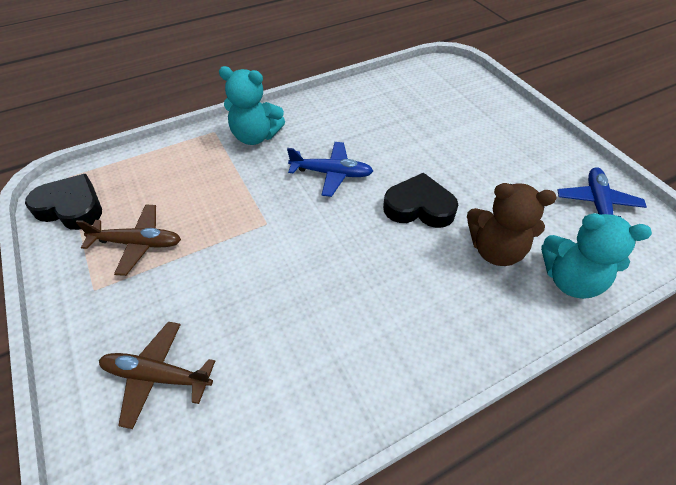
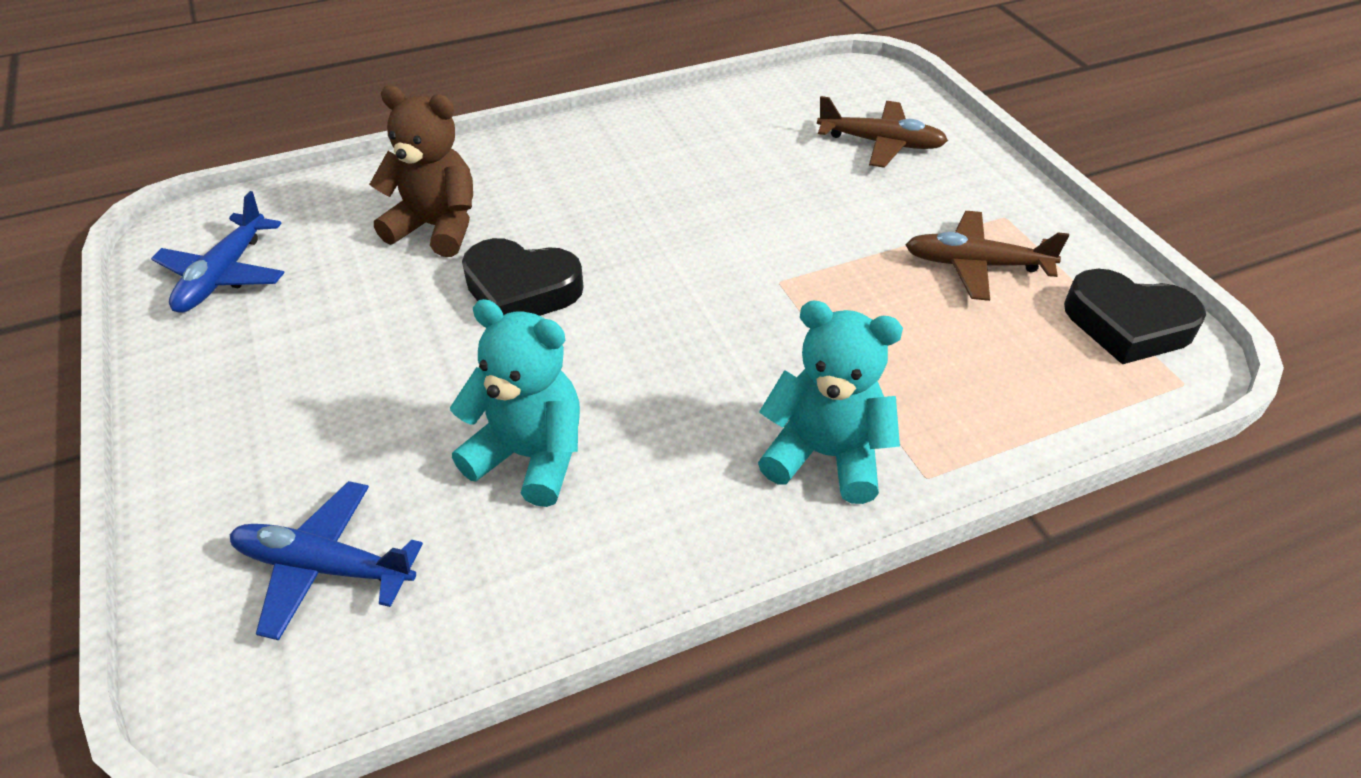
camera: 175 degrees left, 5 degrees down
(331, 173) = (661, 357): blue plane -> blue plane (324, 567)
(570, 280) = (362, 192): turquoise teddy bear -> turquoise teddy bear (530, 456)

